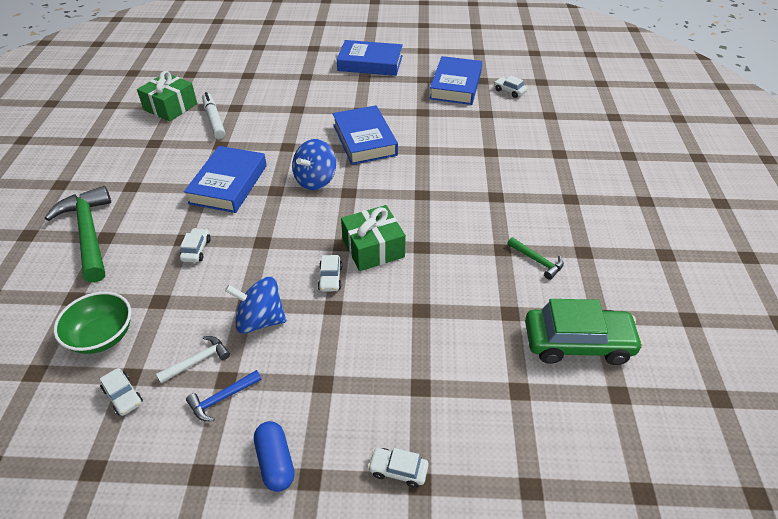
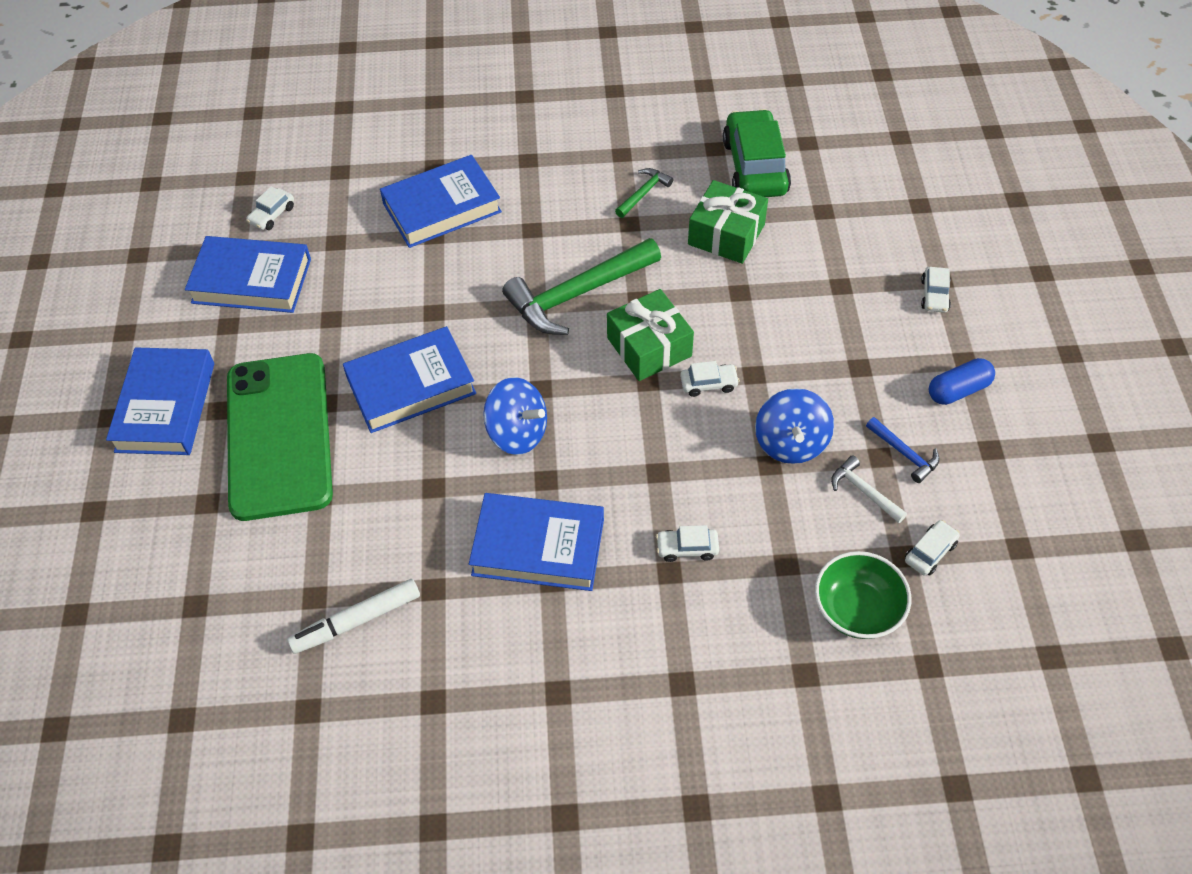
camera: 95 degrees left, 10 degrees up
(88, 233) = (678, 710): green hammer -> green hammer (577, 294)
(170, 107) = (311, 713): green gift -> green gift (726, 234)
(341, 96) = (279, 436): none -> green phone
(517, 156) = (442, 208): none -> blue book

